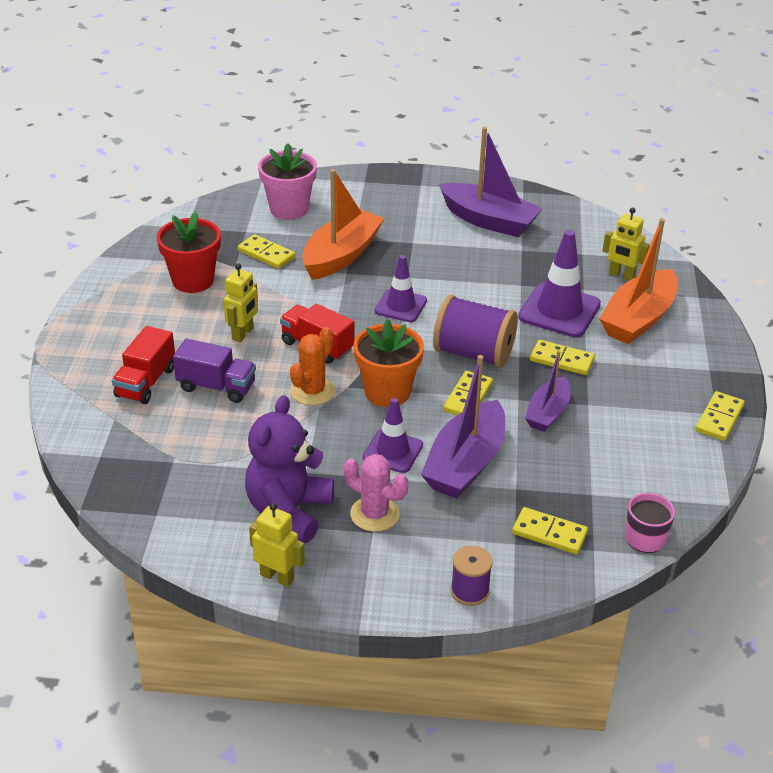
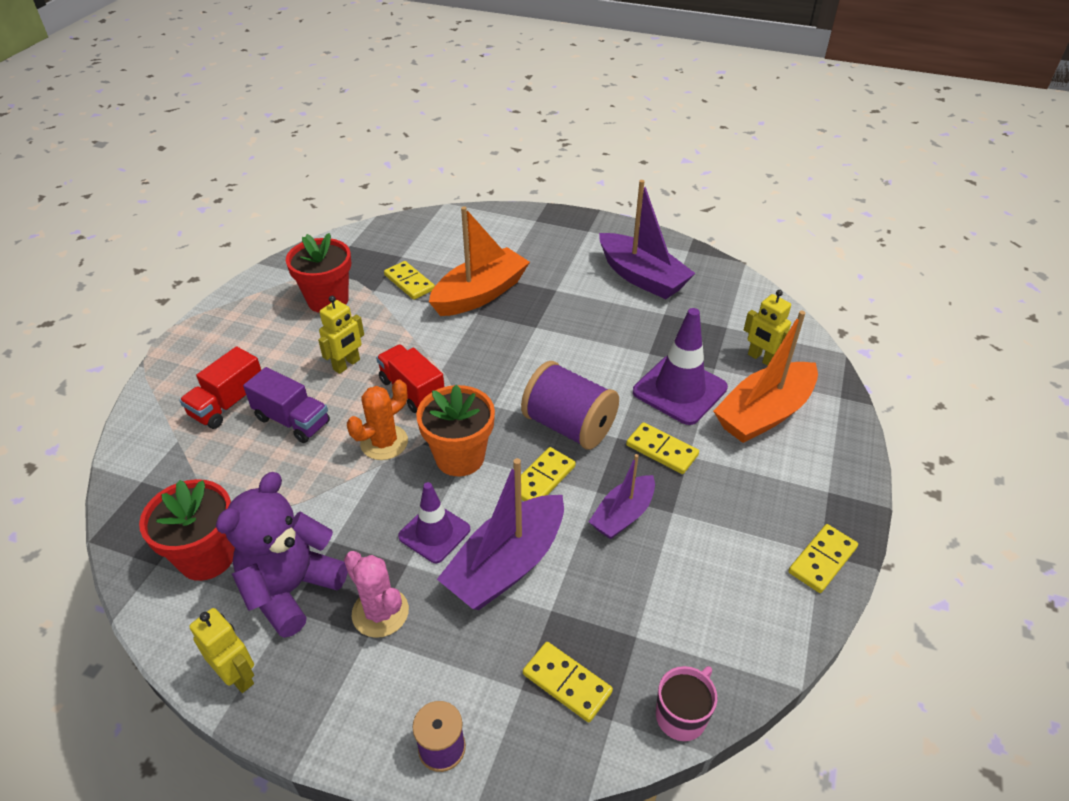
camera: 15 degrees right, 5 degrees up
(199, 501) = (207, 557): none -> red flower pot
(289, 209) = (452, 239): pink flower pot -> none
(401, 306) = (515, 358): purple traffic cone -> none

